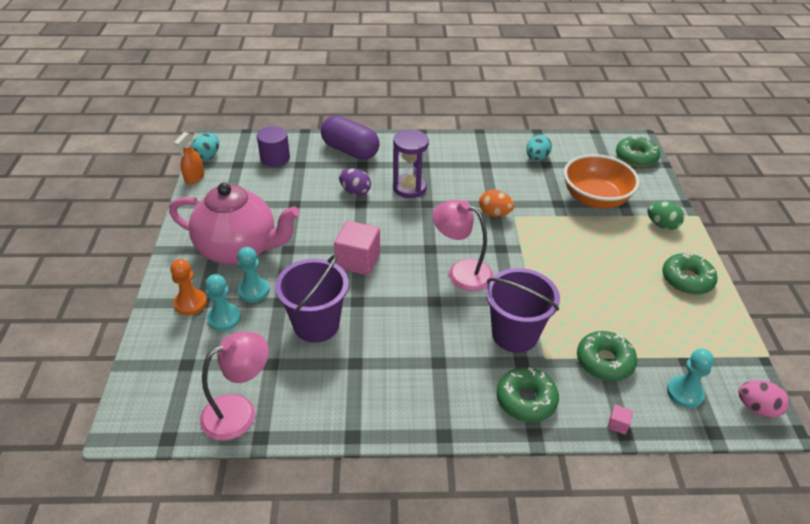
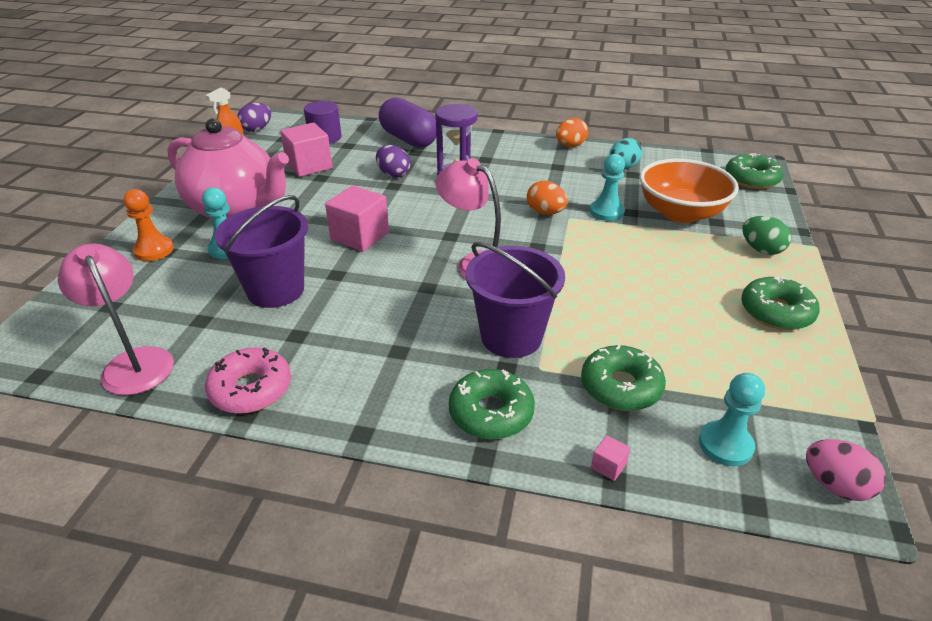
camera: 15 degrees right, 5 degrees down
(207, 156) = (257, 129): turquoise egg -> purple egg
(224, 318) = (179, 269): turquoise pawn -> turquoise pawn (606, 212)
(239, 411) = (134, 362): pink lamp -> pink lamp turned 105 degrees counterclockwise
(277, 192) = (309, 166): none -> pink cube
(345, 416) = (251, 389): none -> pink donut
(487, 140) = (570, 146): none -> orange egg

